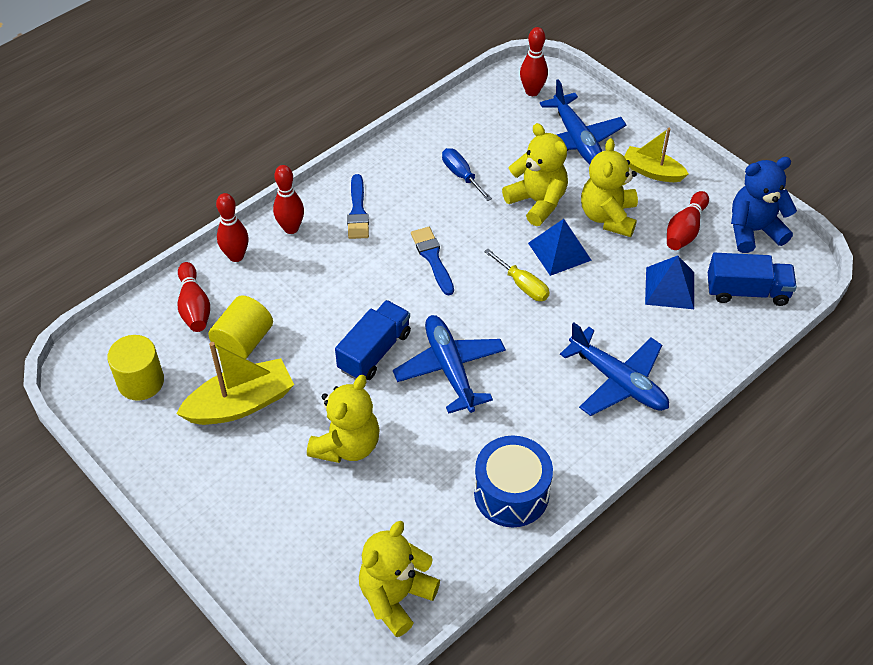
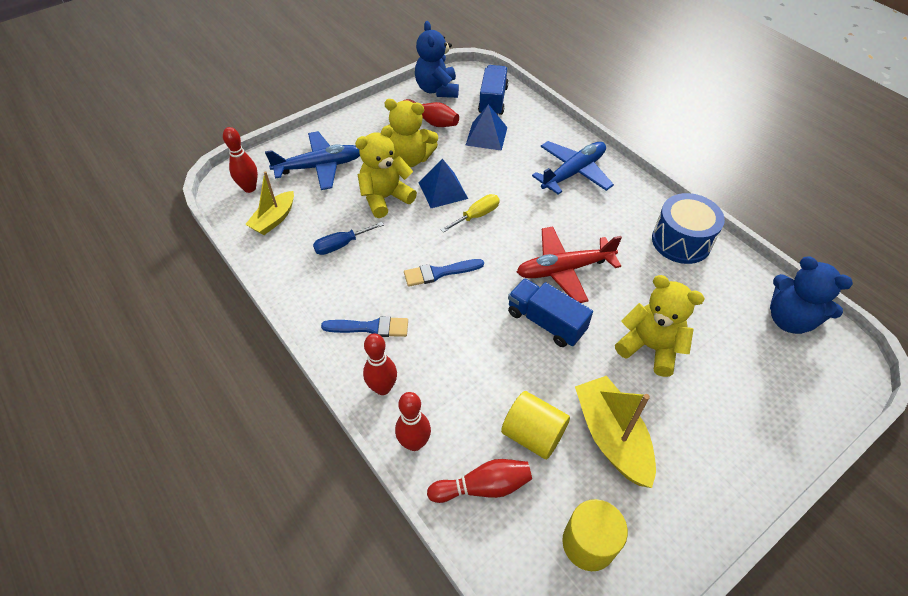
camera: 85 degrees left, 0 degrees up
(396, 597) = (789, 319): yellow teddy bear -> blue teddy bear
(449, 368) = (564, 269): blue plane -> red plane
(652, 171) = (367, 130): yellow boat -> yellow boat (274, 219)

